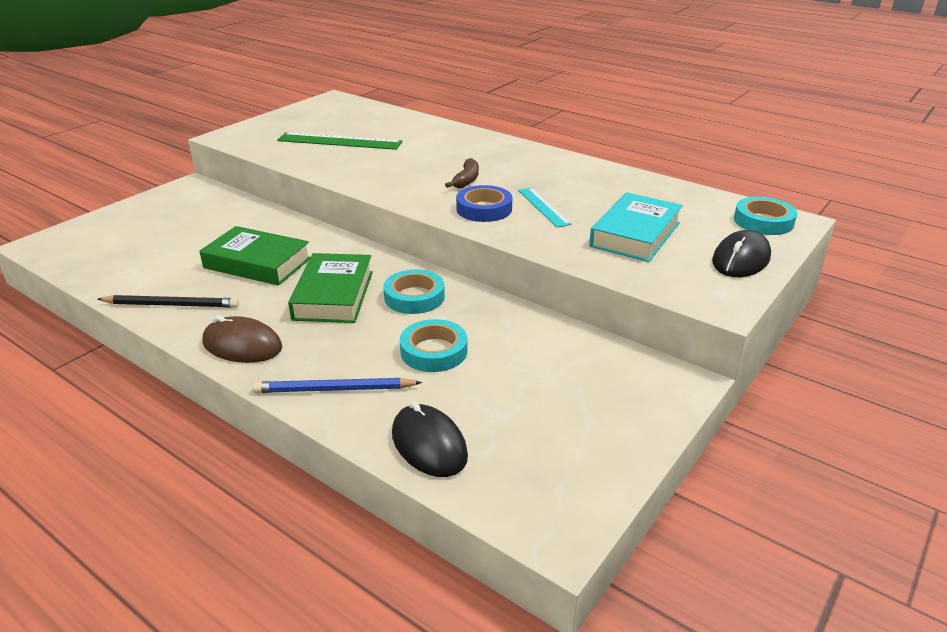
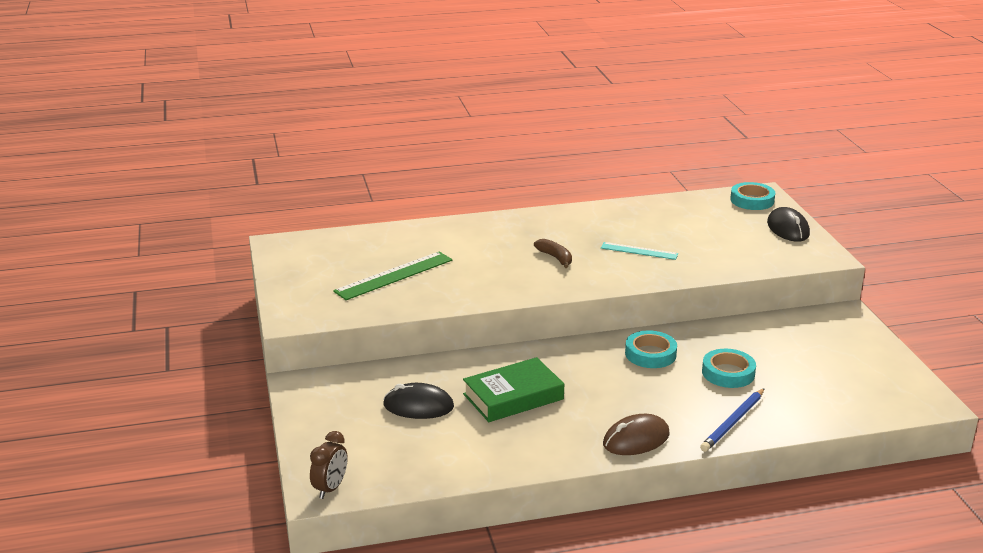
camera: 50 degrees left, 5 degrees down
(47, 246) = (330, 488): none -> brown clock
(172, 305) = (535, 452): black pencil -> none
(333, 295) = (608, 382): green book -> none
(429, 444) = (824, 411): black mouse -> black mouse (418, 406)
(484, 209) = (613, 270): blue tape -> none
(635, 234) = (718, 241): turquoise book -> none

